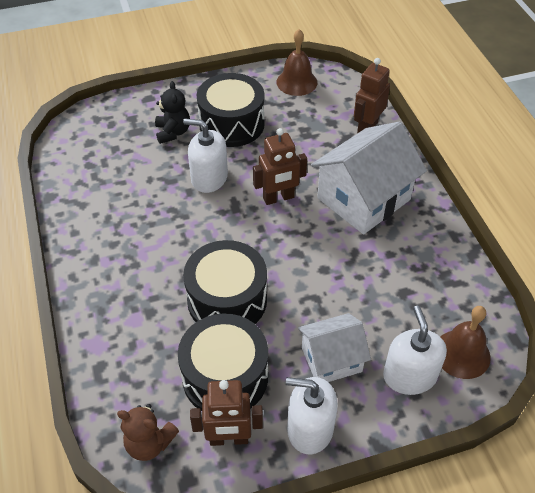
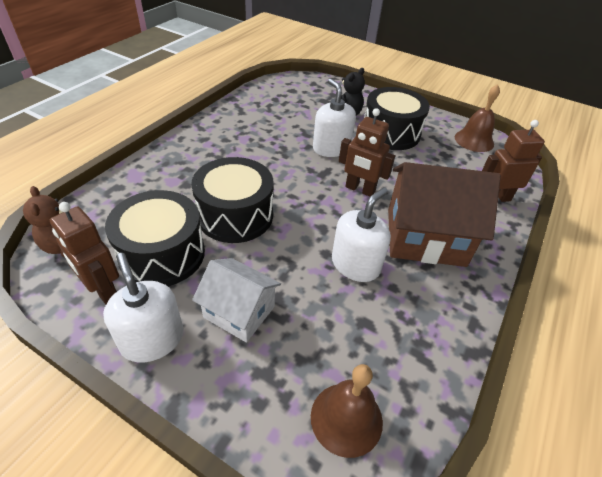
camera: 45 degrees right, 5 degrees down
(363, 199) = (425, 236): white house -> brown house
(409, 376) = (276, 385): white soap dispenser -> white soap dispenser (355, 264)

